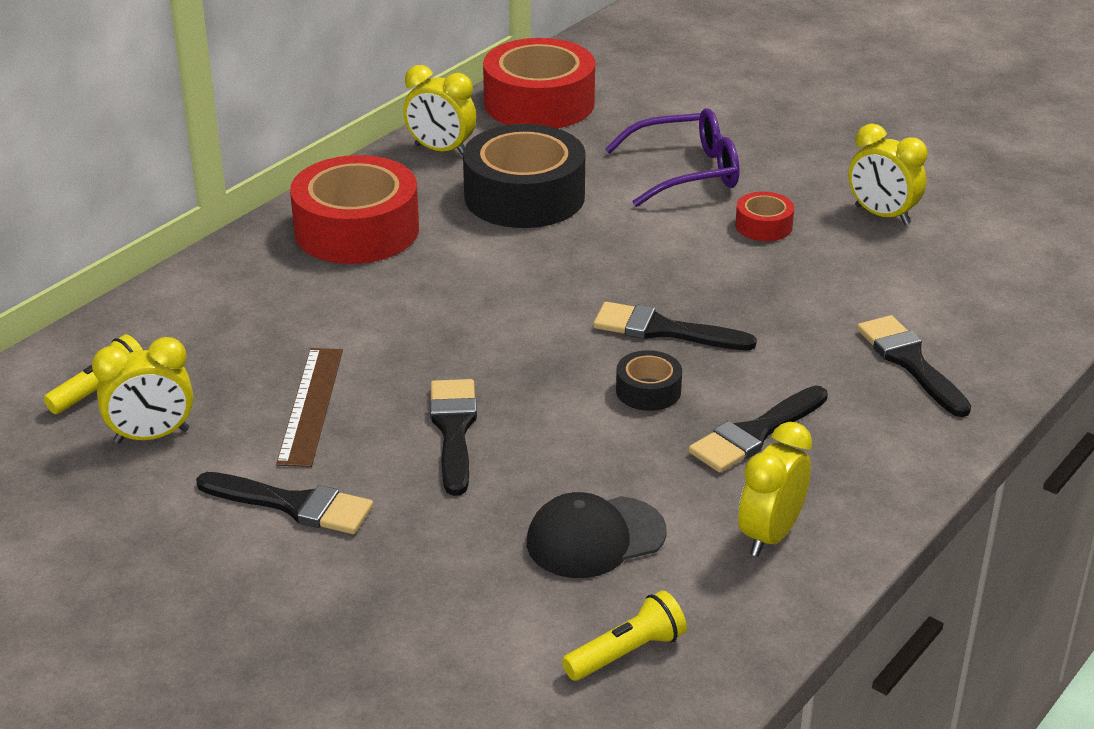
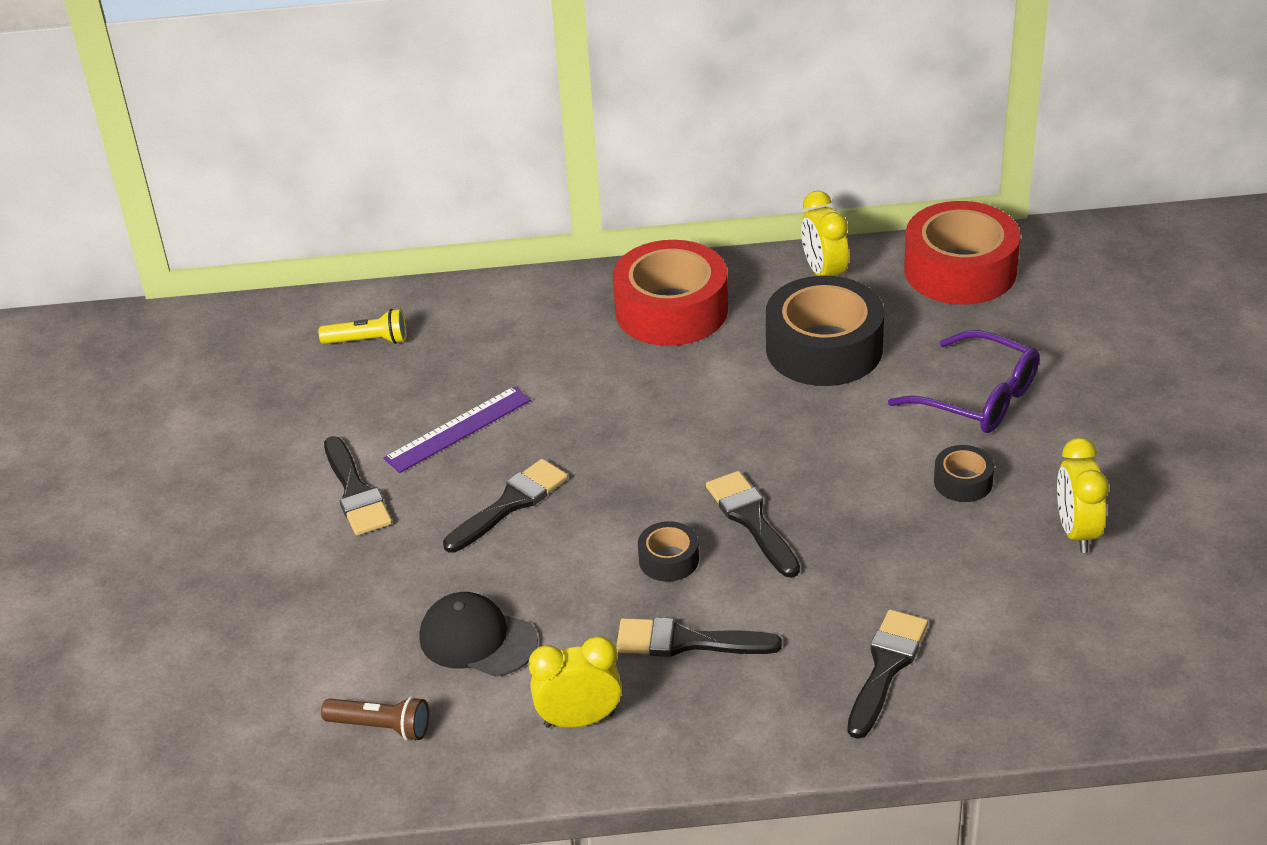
camera: 50 degrees right, 5 degrees up
(152, 436) = (350, 392): yellow clock -> none
(311, 406) = (458, 429): brown ruler -> purple ruler
(626, 653) = (381, 727): yellow flashlight -> brown flashlight
(763, 226) = (963, 482): red tape -> black tape

